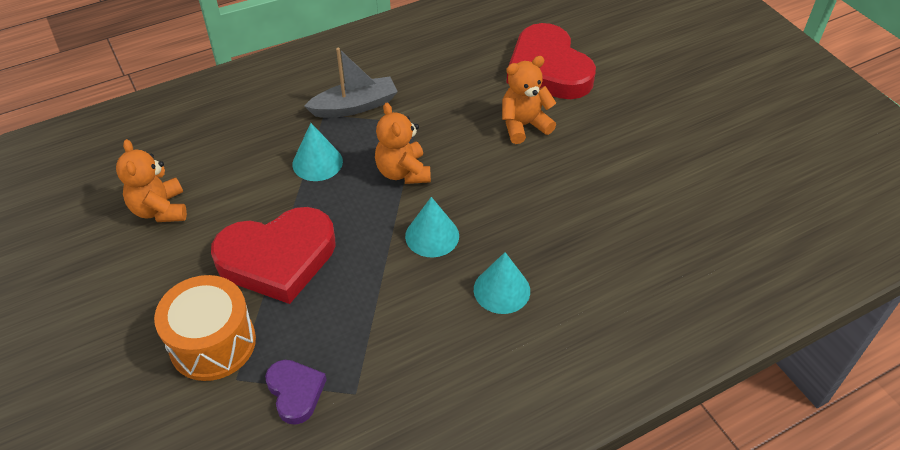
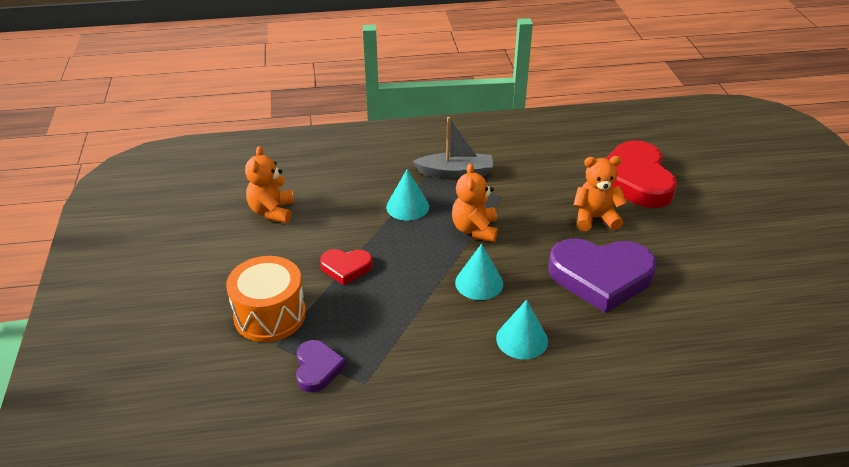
camera: 20 degrees right, 10 degrees down
(277, 258) = (346, 268): red heart -> red heart, size x0.50
(554, 193) = (601, 277): none -> purple heart

